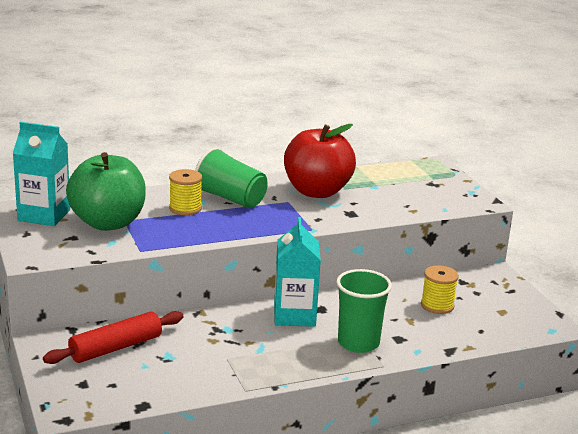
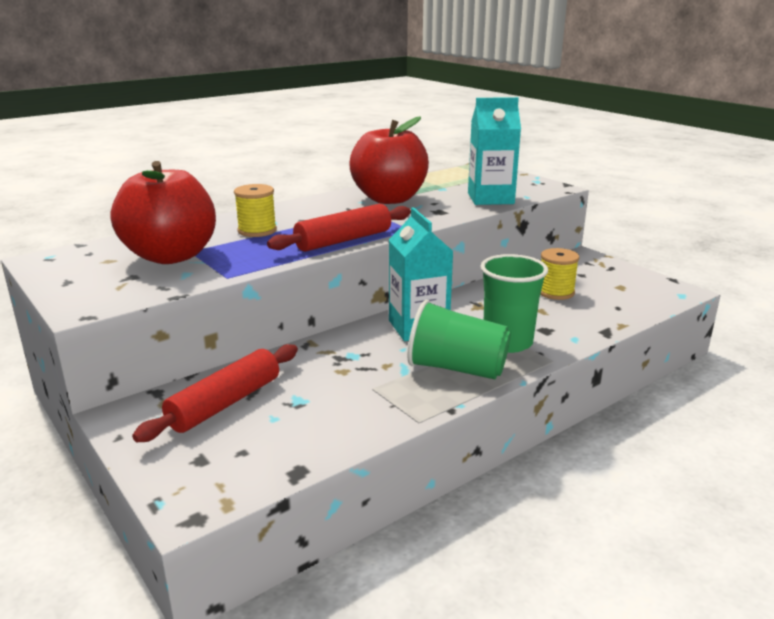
camera: 15 degrees left, 0 degrees up
(44, 215) = (84, 260): turquoise carton -> turquoise carton (490, 198)
(108, 223) = (171, 256): green apple -> red apple
(231, 199) = (303, 216): green cup -> green cup (456, 368)
(248, 231) = (343, 240): none -> red rolling pin

